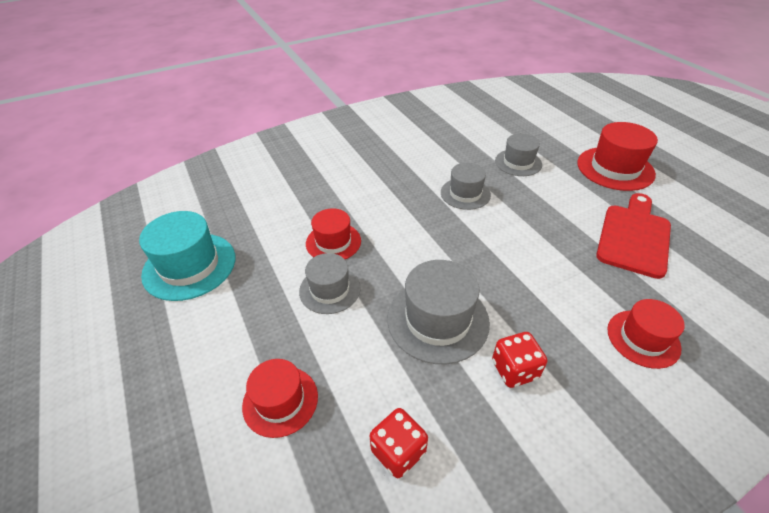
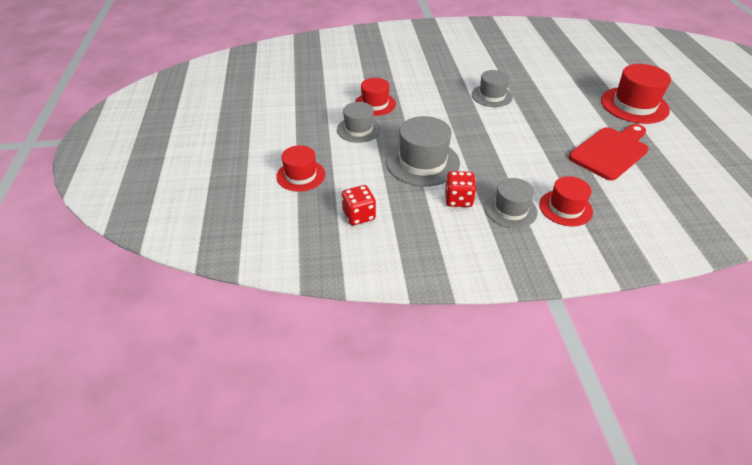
camera: 20 degrees right, 0 degrees up
(189, 266) = (274, 96): turquoise hat -> none
(518, 162) = (551, 84): grey hat -> grey hat (510, 210)

